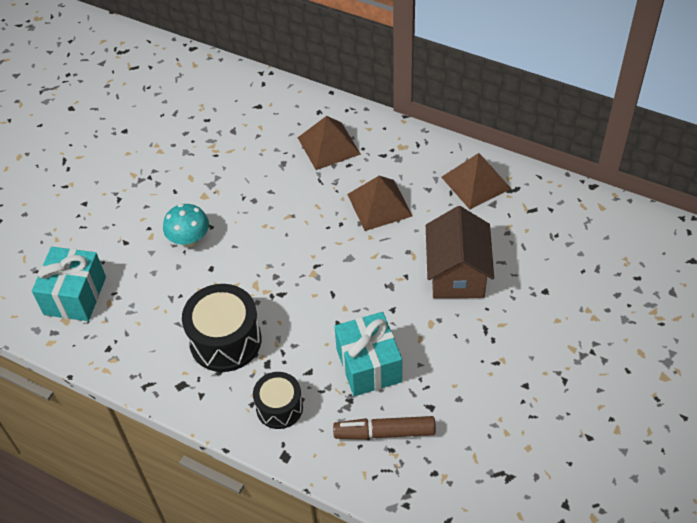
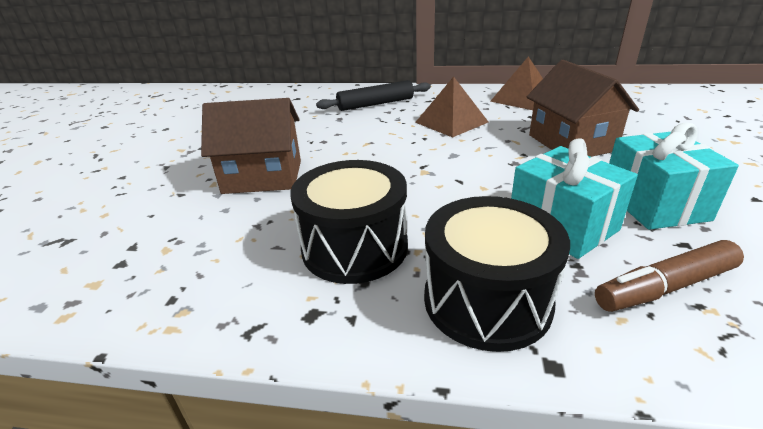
camera: 20 degrees left, 20 degrees down
(75, 296) = (110, 253): turquoise gift -> turquoise gift (654, 204)
(189, 239) = (263, 177): turquoise mushroom -> brown house
(279, 407) = (487, 300): black drum -> black drum, size x1.61
(329, 145) = (375, 104): brown pyramid -> black rolling pin

